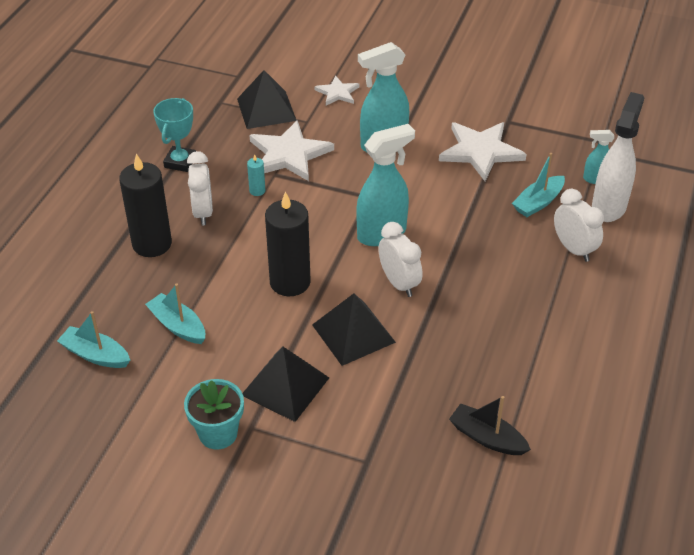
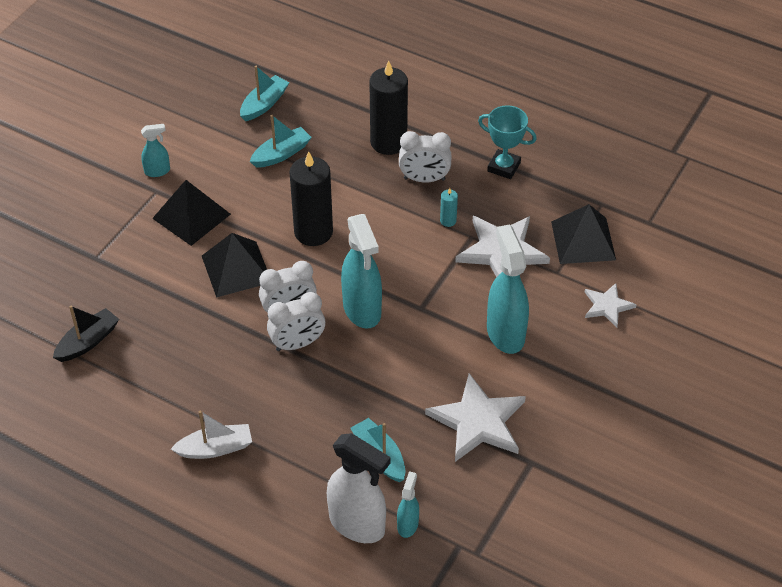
camera: 100 degrees right, 5 degrees up
(218, 433) = (157, 171): turquoise flower pot -> turquoise spray bottle
(573, 249) = (298, 470): white clock -> white clock (297, 344)
(575, 308) = (215, 448): none -> white boat

